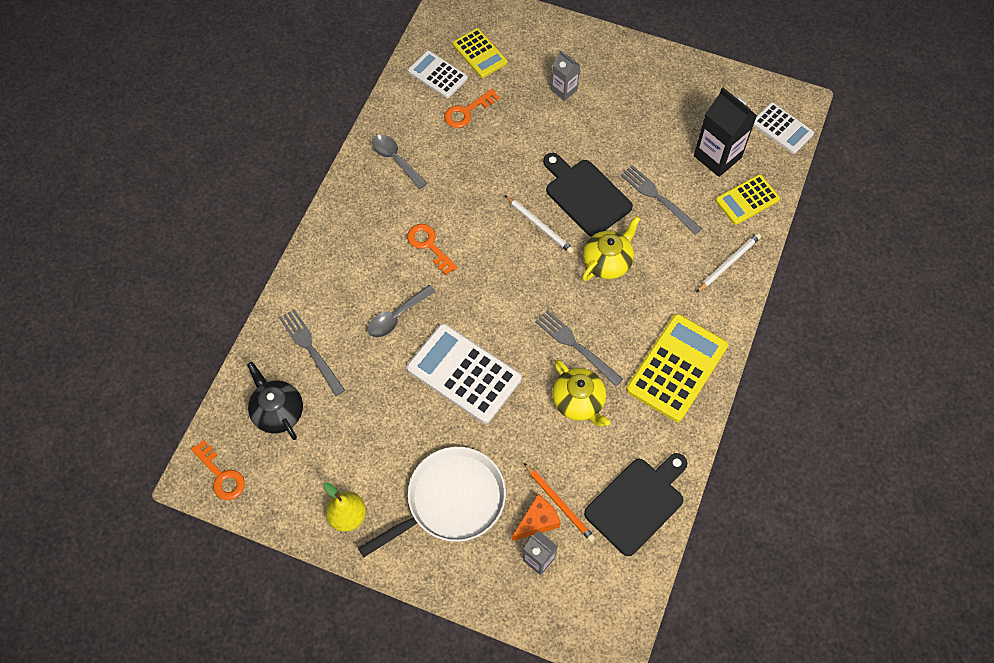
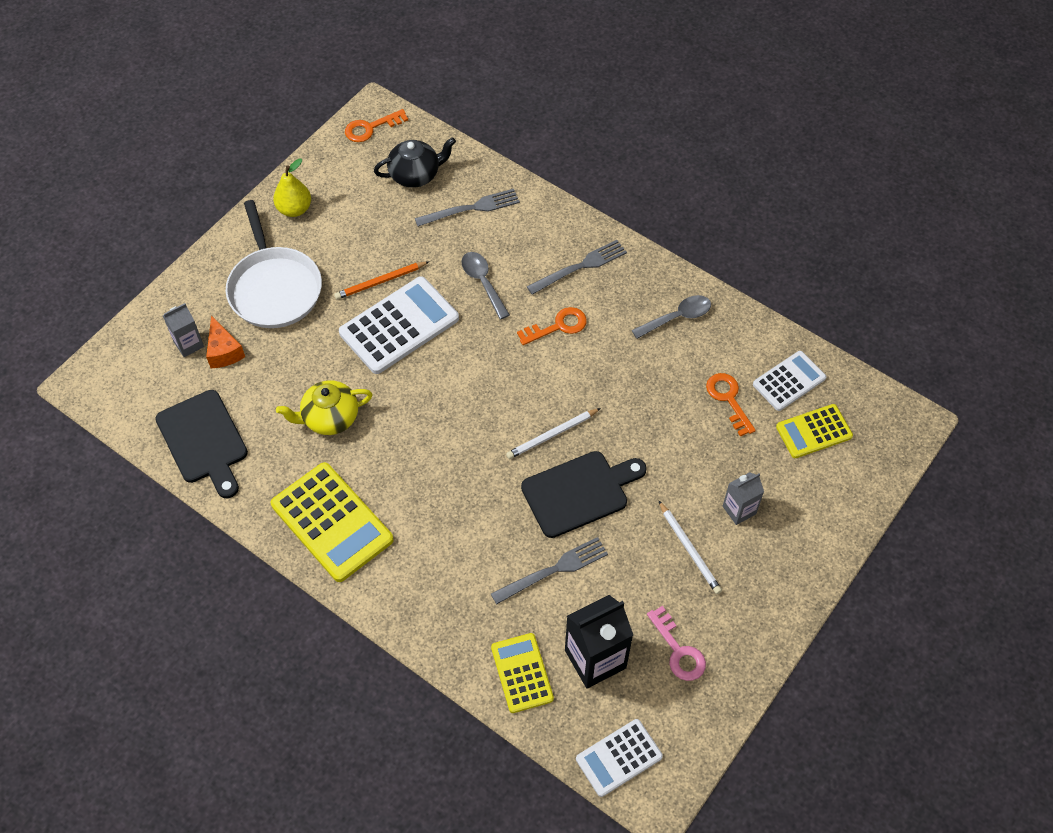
camera: 105 degrees right, 5 degrees down
(559, 503) = (233, 374): orange pencil -> orange pencil (380, 282)
(576, 346) = (393, 432): grey fork -> grey fork (580, 267)
(607, 262) = (484, 491): yellow teapot -> none
(690, 108) = (678, 650): none -> pink key
(728, 263) = (441, 620): white pencil -> white pencil (689, 549)

